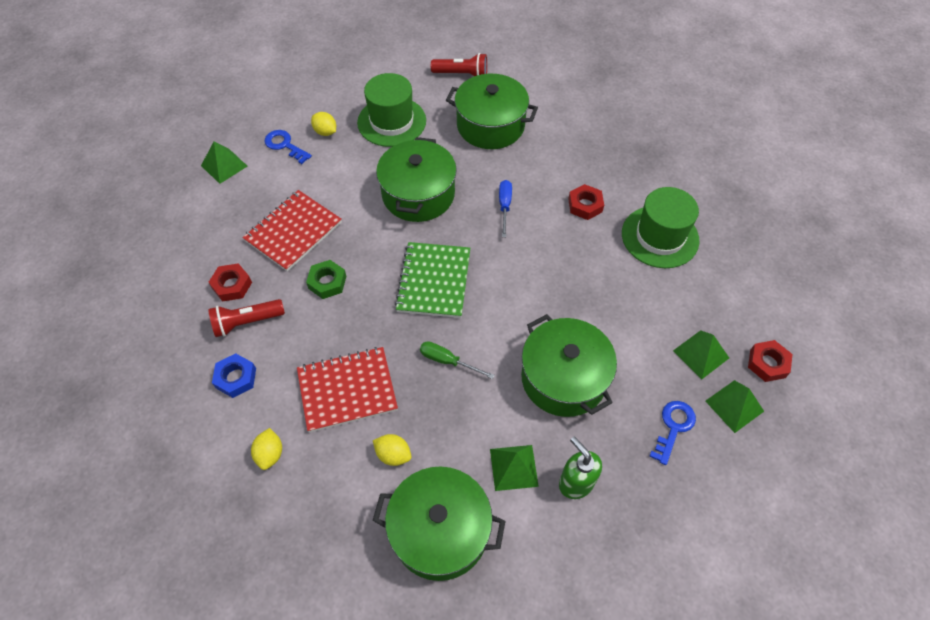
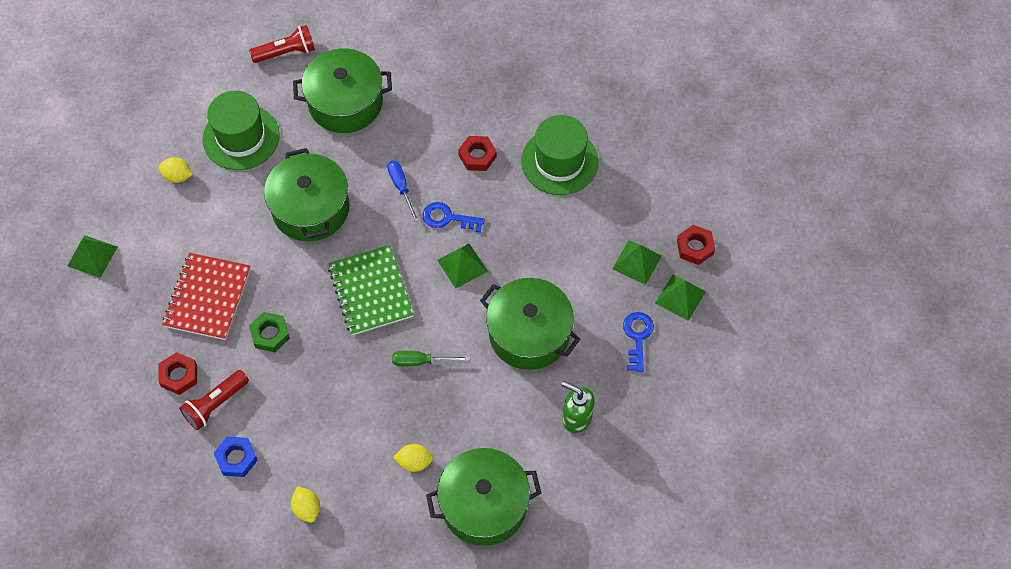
camera: 25 degrees left, 5 degrees up
(285, 145) = (143, 208): blue key -> blue key (448, 218)
(347, 390) = (344, 425): red notebook -> none
(514, 467) = (520, 428): green pyramid -> green pyramid (462, 265)

